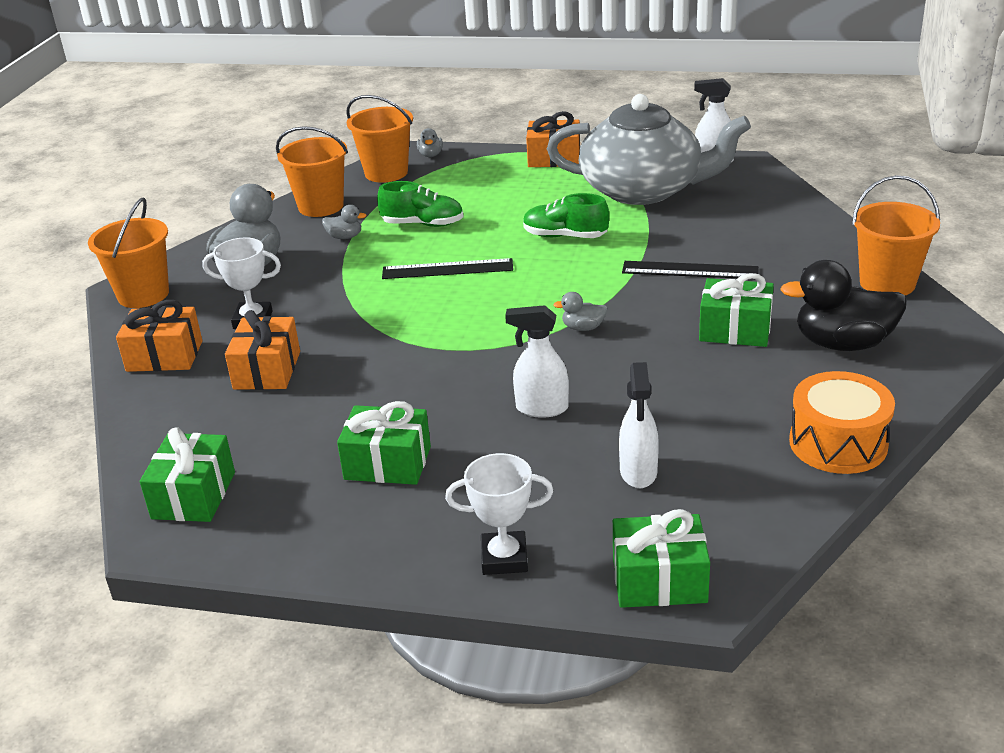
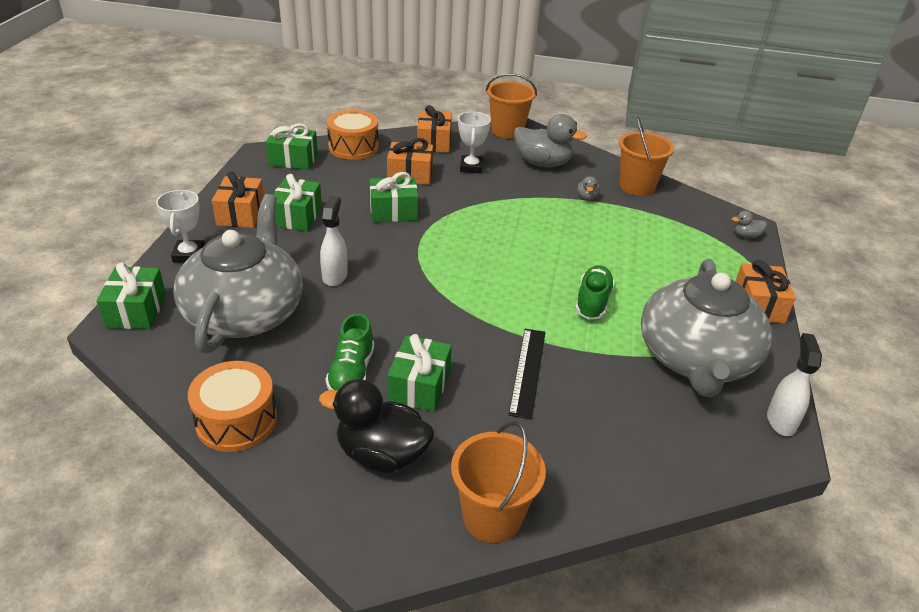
camera: 85 degrees right, 5 degrees up
(161, 434) = (353, 147): none -> orange drum
(375, 376) = (393, 211): none -> green gift
(378, 524) = (241, 214): none -> orange gift
(386, 173) = (703, 214): orange bucket -> none
(423, 224) = (610, 231): green shoe -> green shoe (351, 373)
(447, 269) = (535, 241): black ruler -> none
(583, 328) = (438, 301): grey duck -> none
(638, 473) = (245, 312): white spray bottle -> grey teapot
(843, 344) = (381, 455): black duck -> black duck turned 75 degrees counterclockwise

